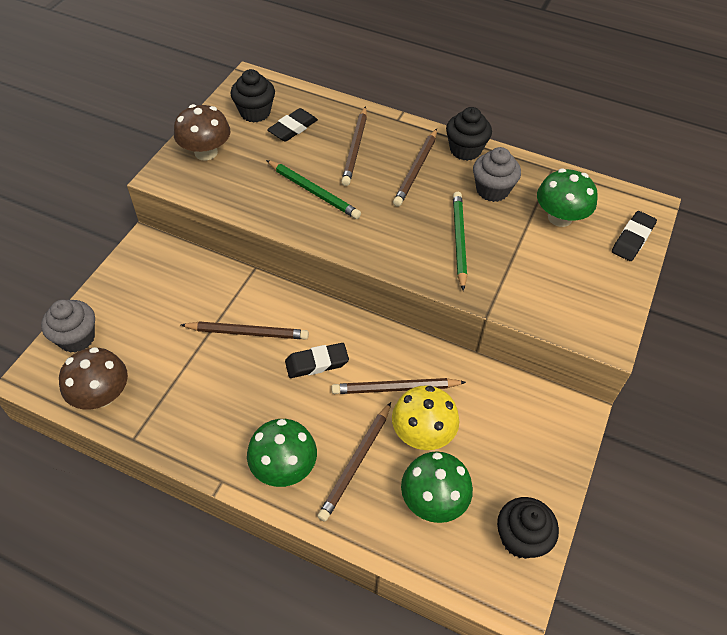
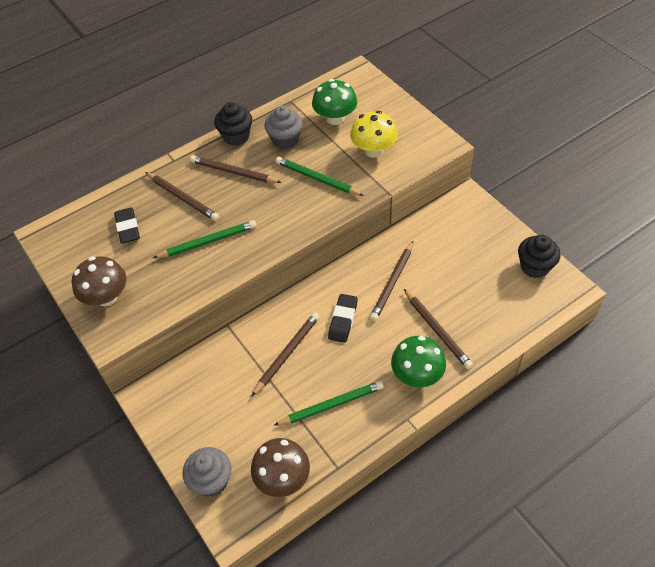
camera: 55 degrees left, 0 degrees up
(205, 400) = (331, 405): none -> green pencil
(255, 112) = (87, 246): black cupcake -> none
(416, 170) = (233, 172): brown pencil -> brown pencil turned 150 degrees clockwise
(422, 433) = (436, 283): yellow mushroom -> yellow mushroom (373, 150)
(433, 500) = (487, 299): green mushroom -> none
(632, 239) = (377, 93): black eraser -> none

